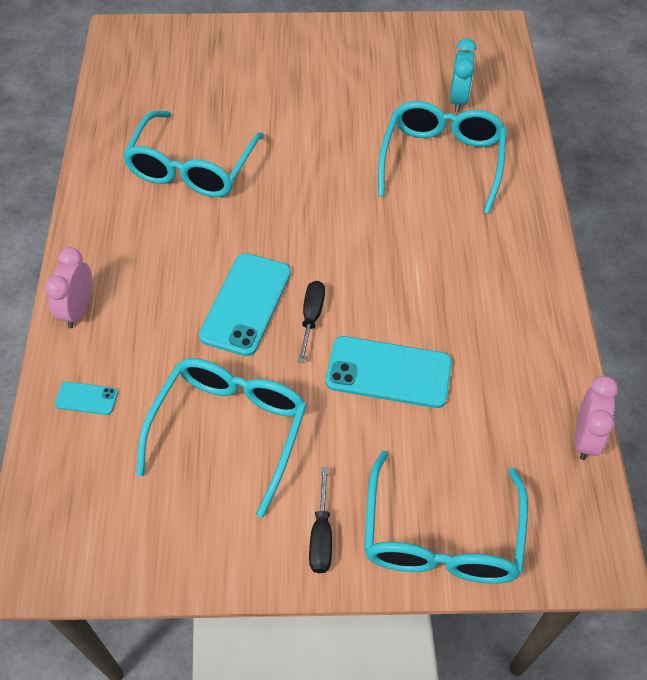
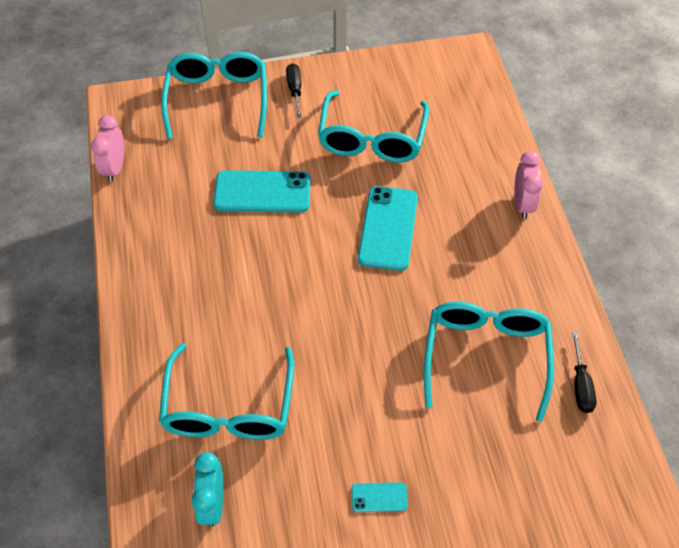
camera: 170 degrees right, 0 degrees up
(86, 398) = (482, 144): turquoise phone -> turquoise phone (379, 497)
(311, 318) = (331, 225): black screwdriver -> black screwdriver (580, 384)

